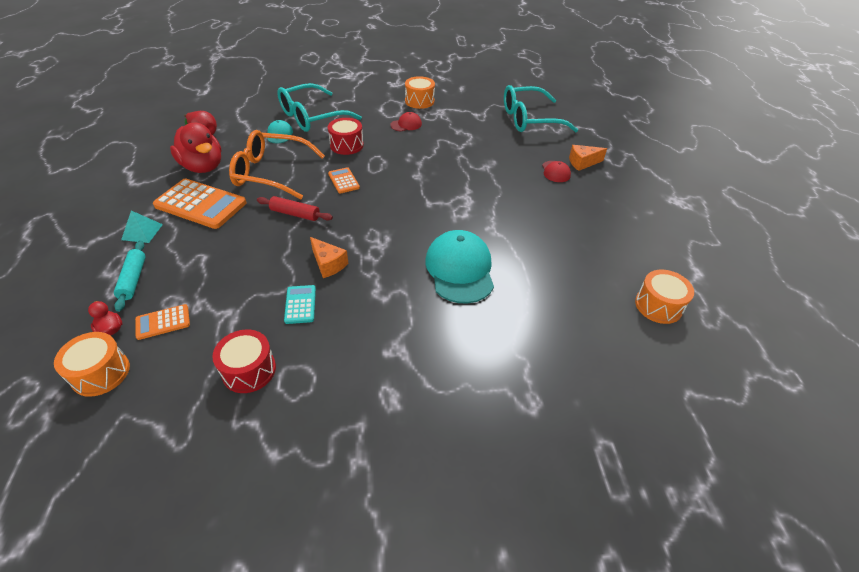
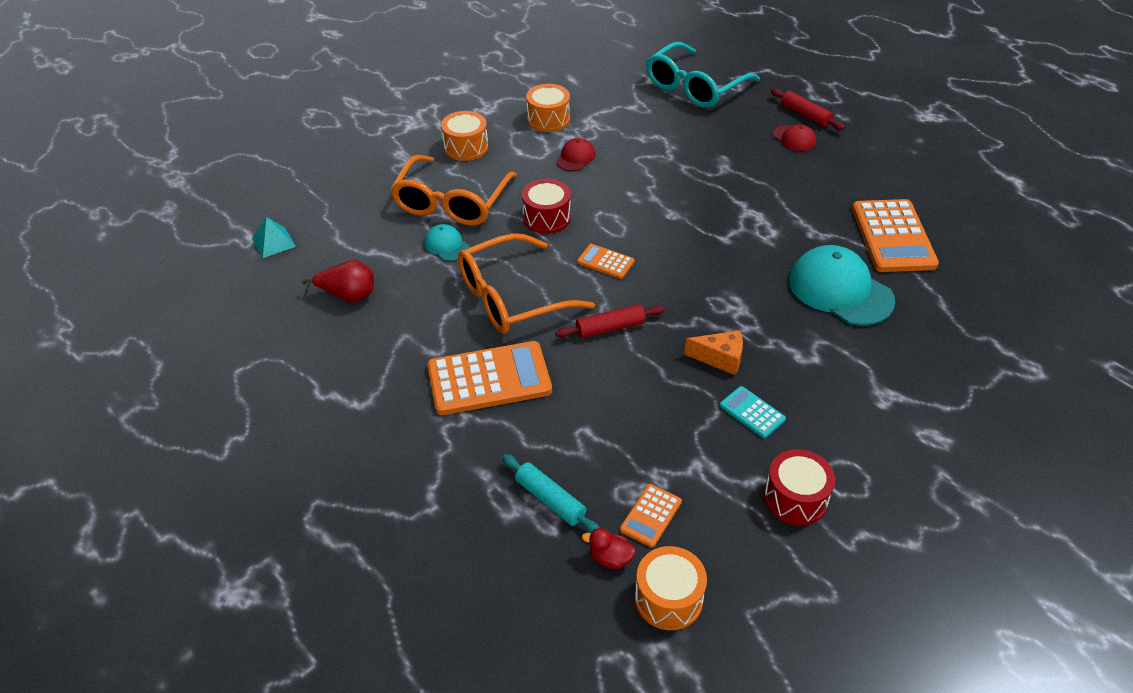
camera: 35 degrees left, 0 degrees up
(142, 232) = (473, 449): turquoise pyramid -> turquoise pyramid (274, 242)
(203, 167) = (417, 335): red duck -> none
(312, 117) = (451, 202): turquoise glasses -> orange glasses
(544, 258) = (893, 237): none -> orange calculator
(582, 163) = (805, 115): orange cheese -> red rolling pin
(658, 306) = (1022, 229): orange drum -> orange drum (466, 147)

